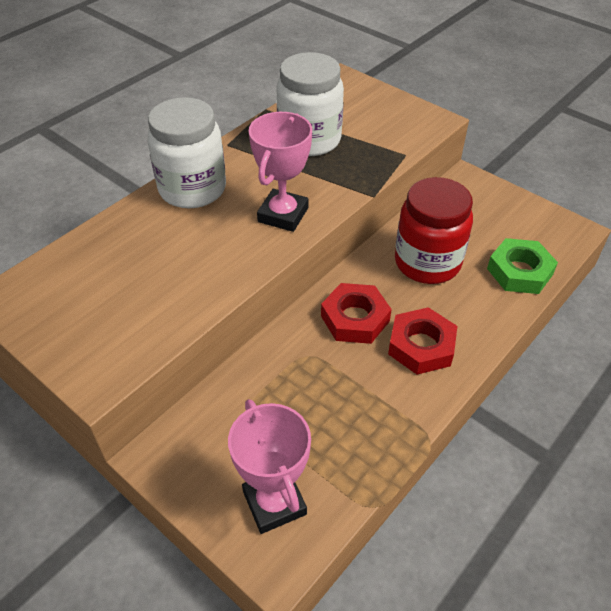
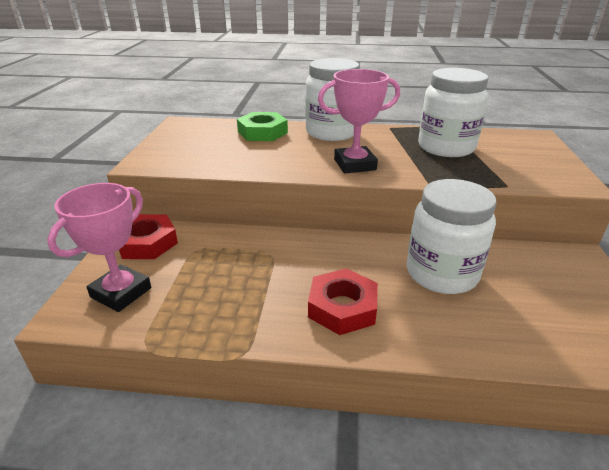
camera: 55 degrees right, 15 degrees down
(355, 318) = (330, 260): red nut -> red nut (146, 242)
(427, 262) = (442, 273): red jar -> white jar
(519, 271) = (520, 338): green nut -> green nut (262, 132)

